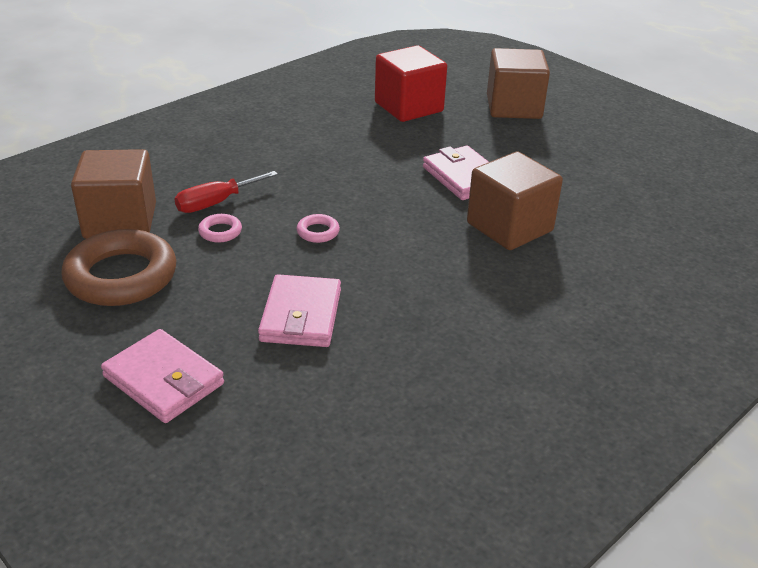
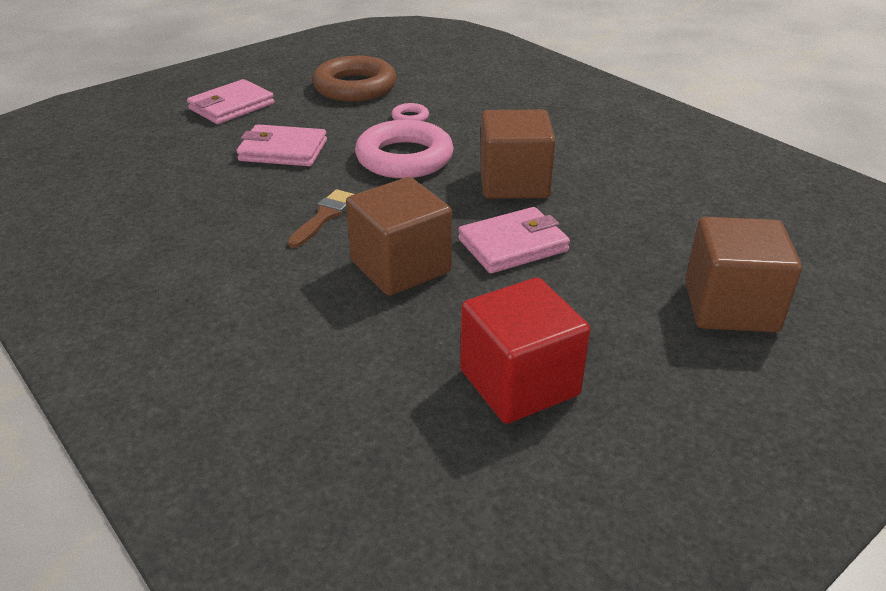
camera: 95 degrees right, 0 degrees up
(120, 221) = (430, 82): brown cube -> brown cube (514, 183)
(216, 203) = (456, 114): red screwdriver -> none
(318, 232) = (404, 158): pink ring -> pink ring, size x2.38
(408, 107) = (691, 217): red cube -> red cube (519, 383)
(439, 272) = (325, 216): none -> brown brush

